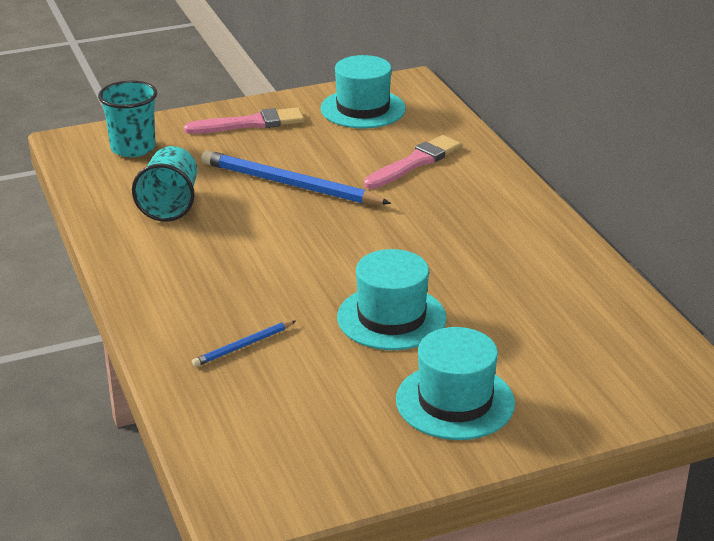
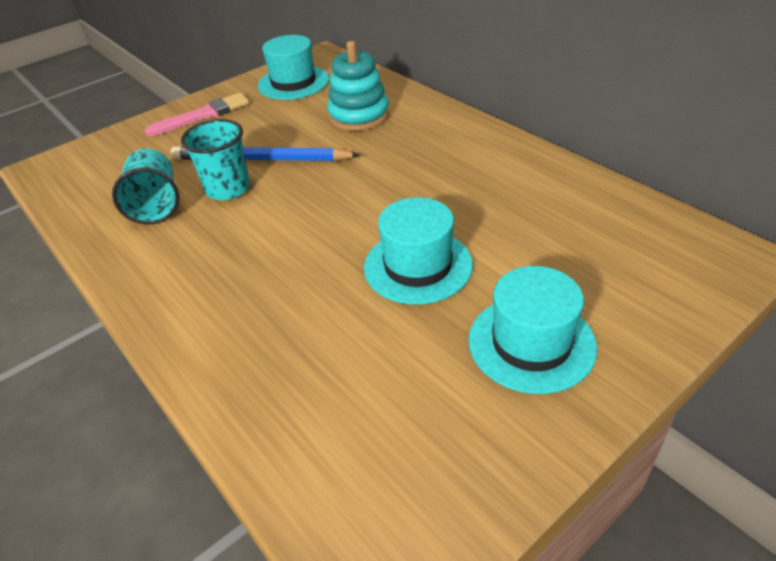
camera: 15 degrees left, 10 degrees up
(133, 148) = (103, 160): turquoise cup -> turquoise cup (228, 189)
(243, 346) = (287, 340): blue pencil -> none
(415, 163) = (359, 116): pink brush -> turquoise stacking toy

